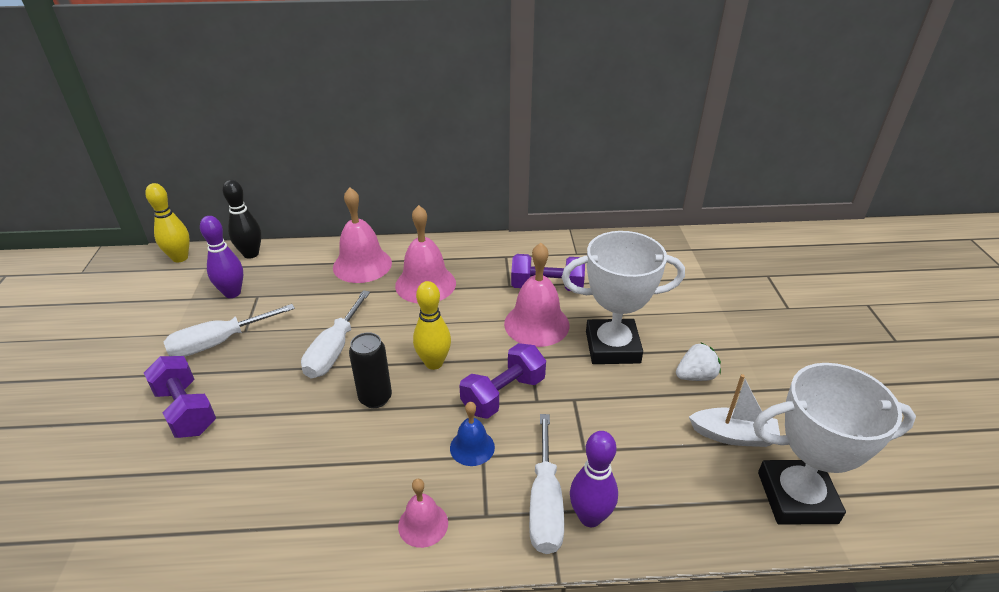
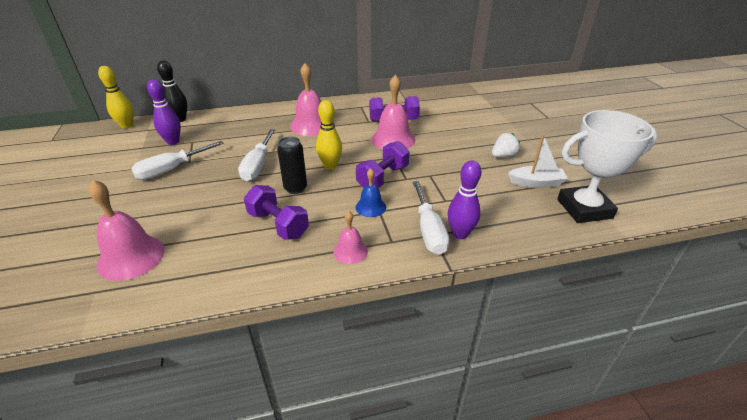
camera: 10 degrees left, 0 degrees up
(186, 410) = (158, 209): purple dumbbell -> purple dumbbell (278, 224)
(362, 265) = (263, 119): pink bell -> pink bell (131, 257)
(612, 347) = (446, 146): white trophy -> none

